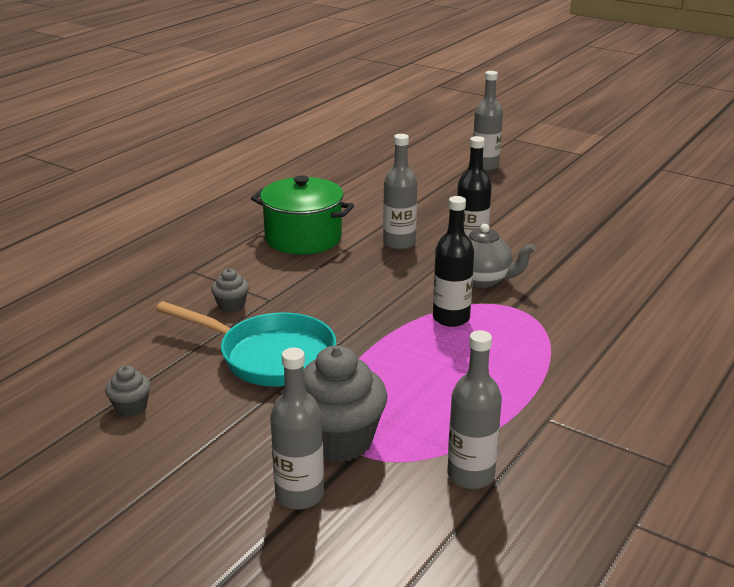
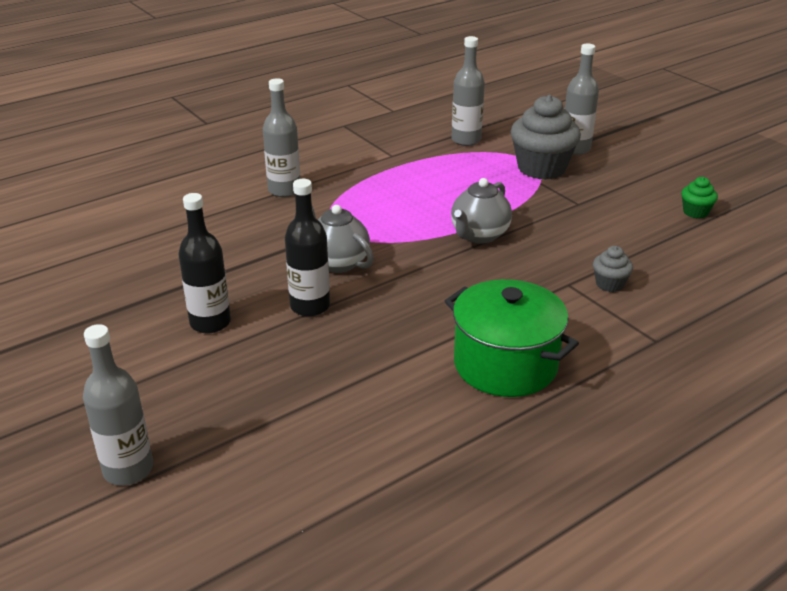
camera: 160 degrees left, 5 degrees up
(131, 407) = (695, 212): grey cupcake -> green cupcake
(269, 356) = (579, 229): turquoise pan -> none
(371, 329) = (479, 235): none -> grey teapot
(399, 243) = (389, 329): grey bottle -> grey bottle (284, 190)
(451, 318) = (401, 231): black bottle -> black bottle (210, 323)

